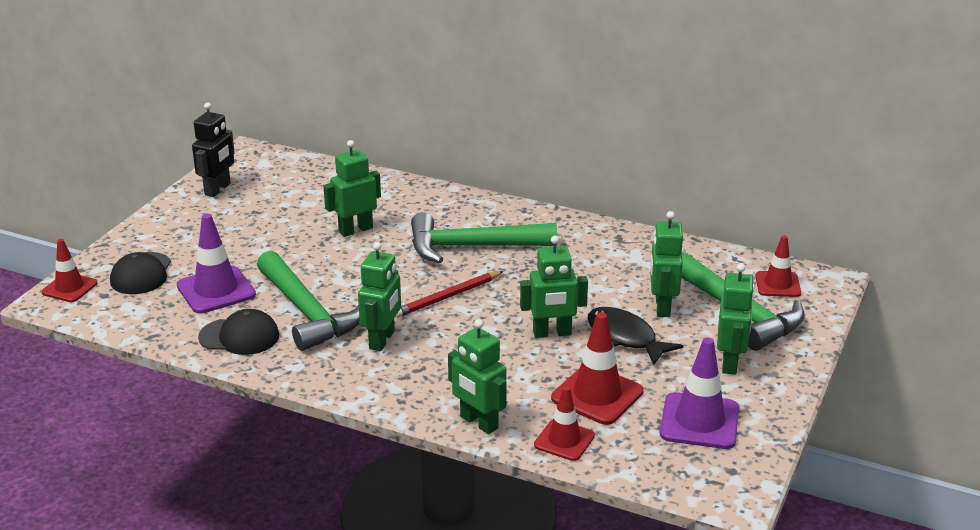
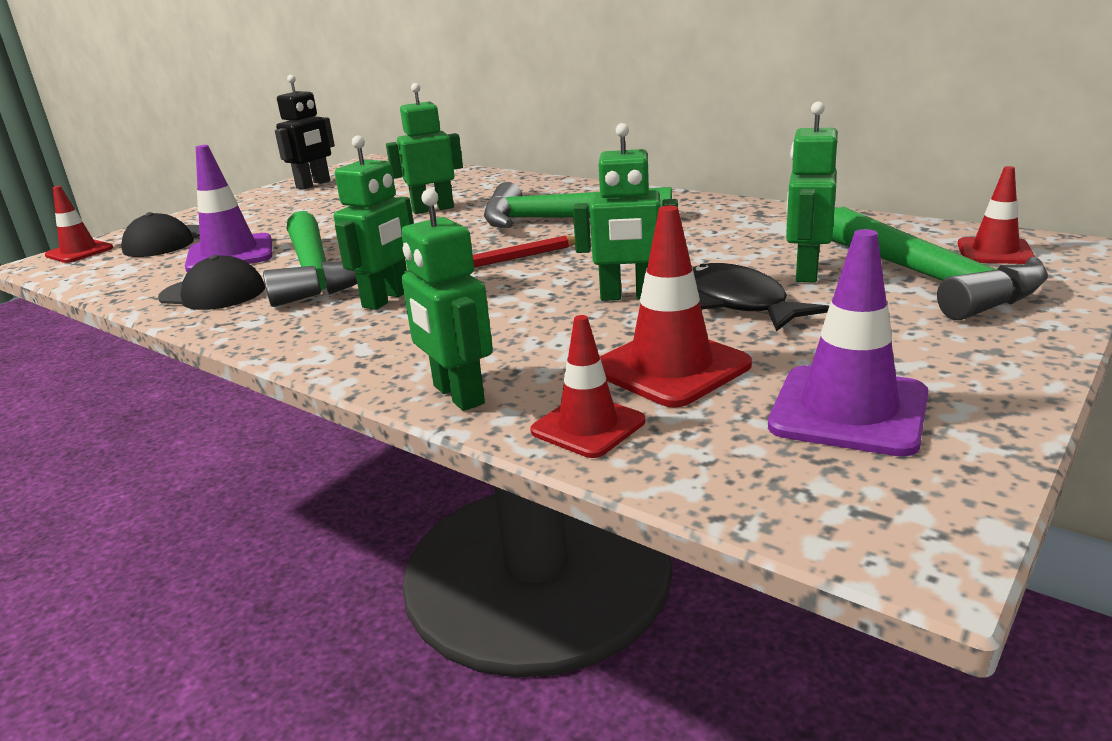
camera: 15 degrees right, 5 degrees down
(730, 363) = (913, 335): green robot -> none

